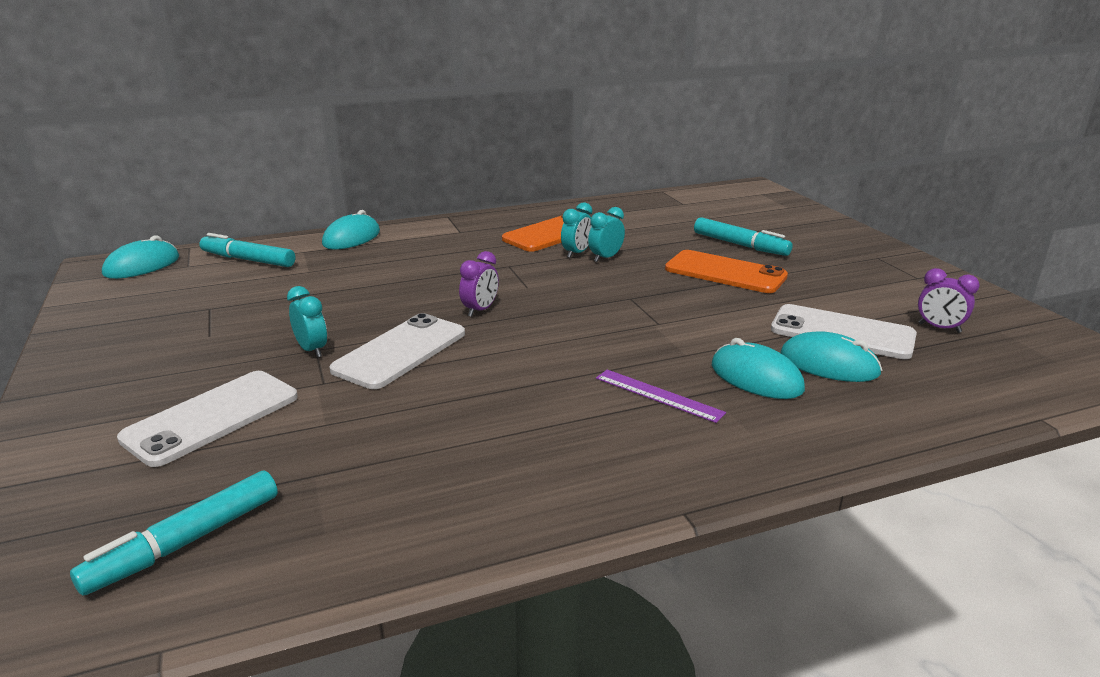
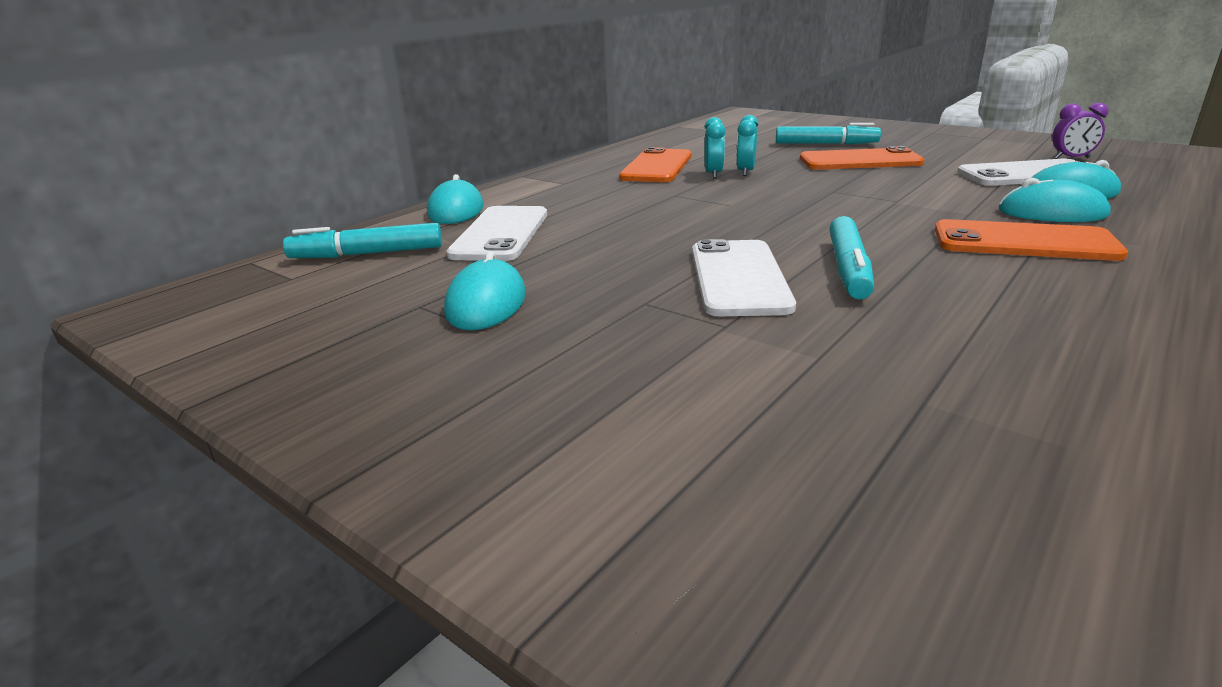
camera: 30 degrees left, 0 degrees up
(142, 266) = (217, 294): turquoise mouse -> turquoise mouse (486, 303)
(186, 542) = (970, 528): turquoise marker -> turquoise marker (848, 269)
(212, 417) = (681, 398): white phone -> white phone (500, 234)
(312, 350) = (643, 304): turquoise clock -> none
(480, 310) = (732, 229): purple clock -> none
(658, 395) = (1024, 242): purple ruler -> orange phone

